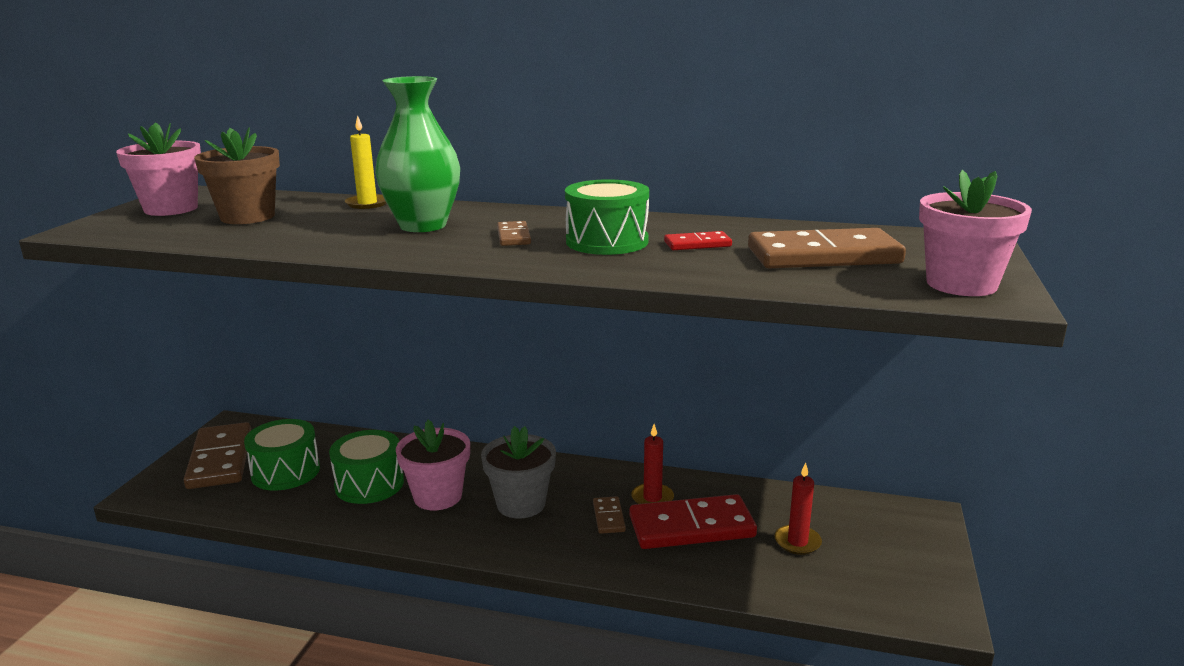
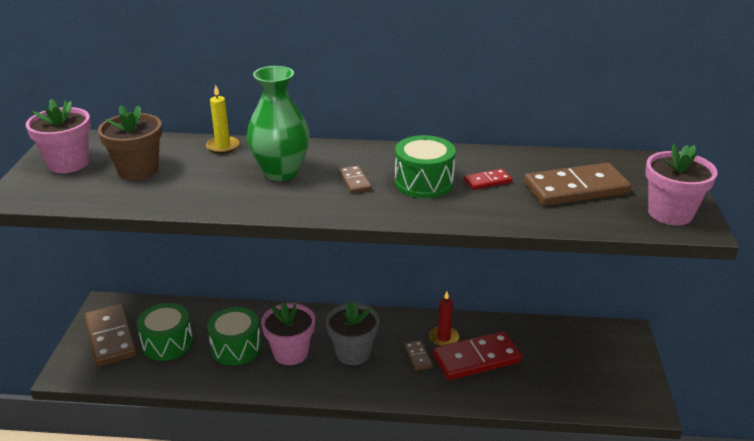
camera: 10 degrees left, 10 degrees up
(797, 542) = (549, 363): red candle -> none

